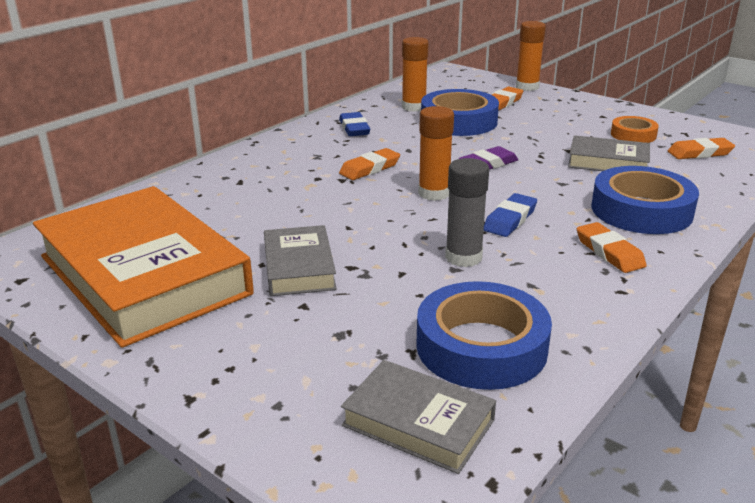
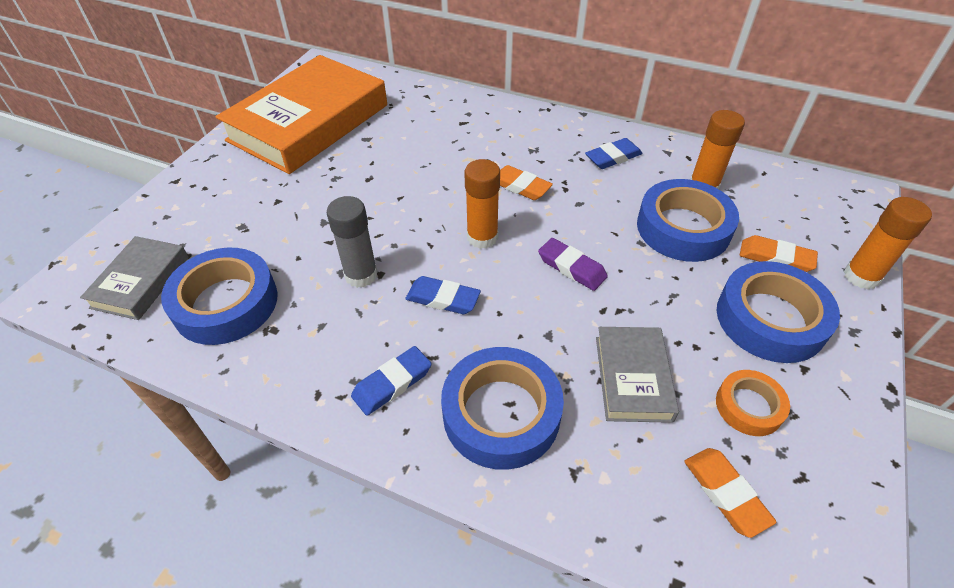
camera: 75 degrees right, 20 degrees up
(299, 267) = (329, 186): grey book -> none
(559, 115) = (770, 319): none -> blue tape
(609, 252) = (392, 383): orange eraser -> blue eraser

